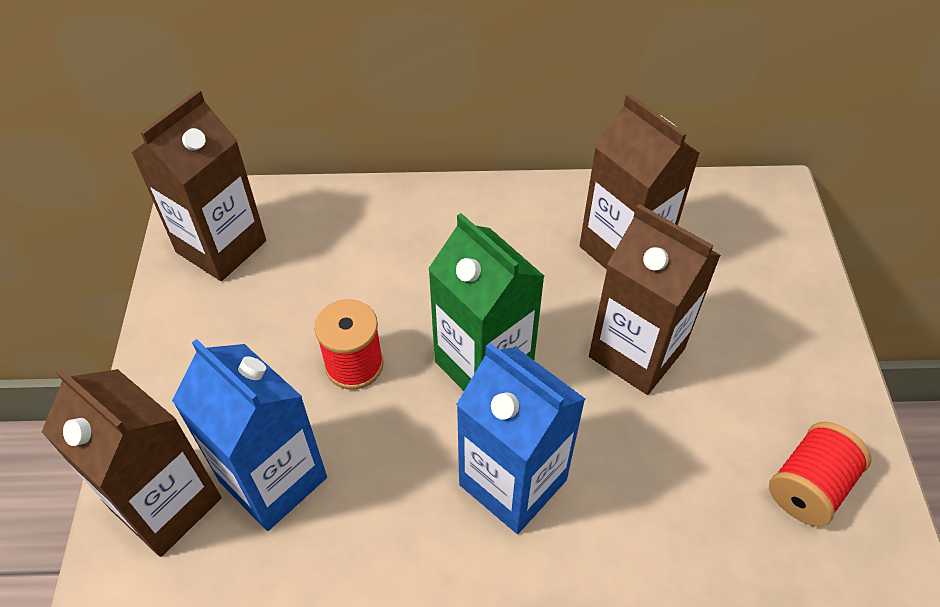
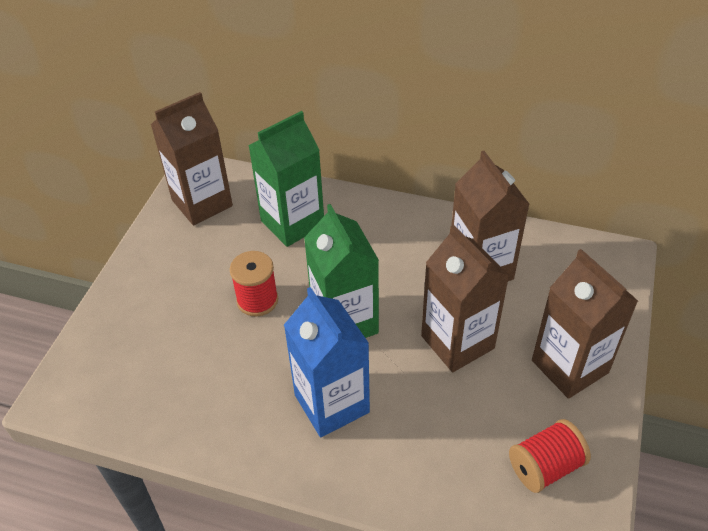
camera: 20 degrees right, 5 degrees down
(166, 503) = (106, 355): brown carton -> brown carton (569, 366)
(273, 479) = (176, 358): blue carton -> none
(359, 246) = (292, 223): none -> green carton

